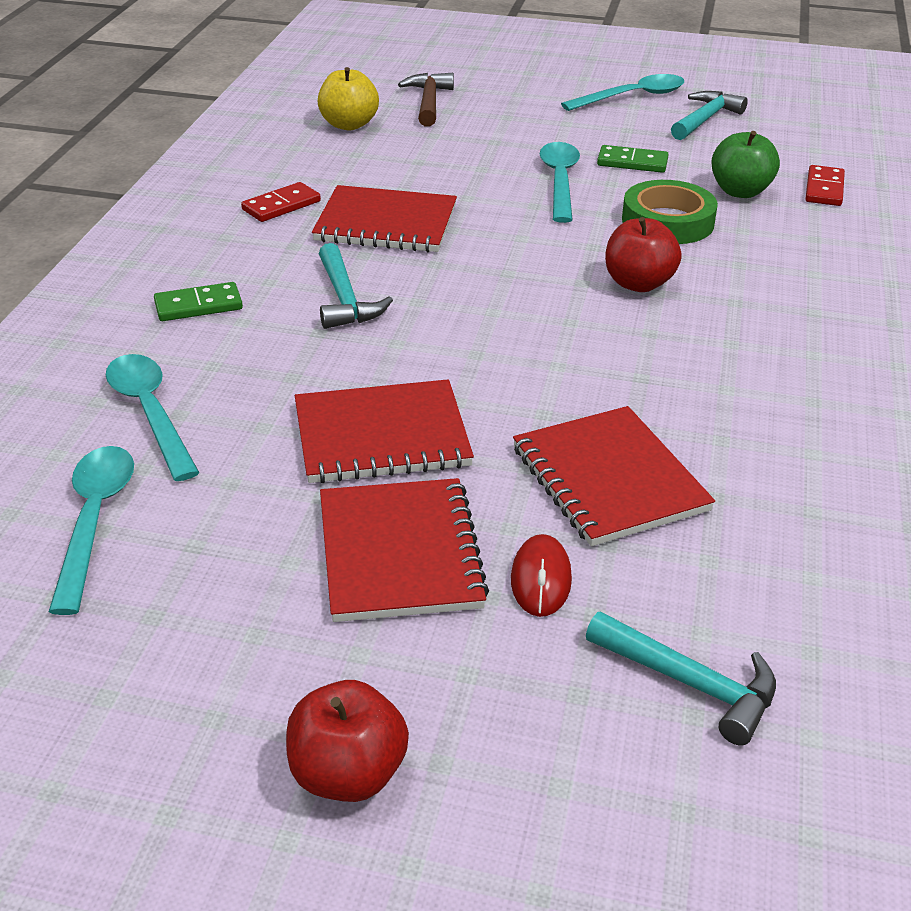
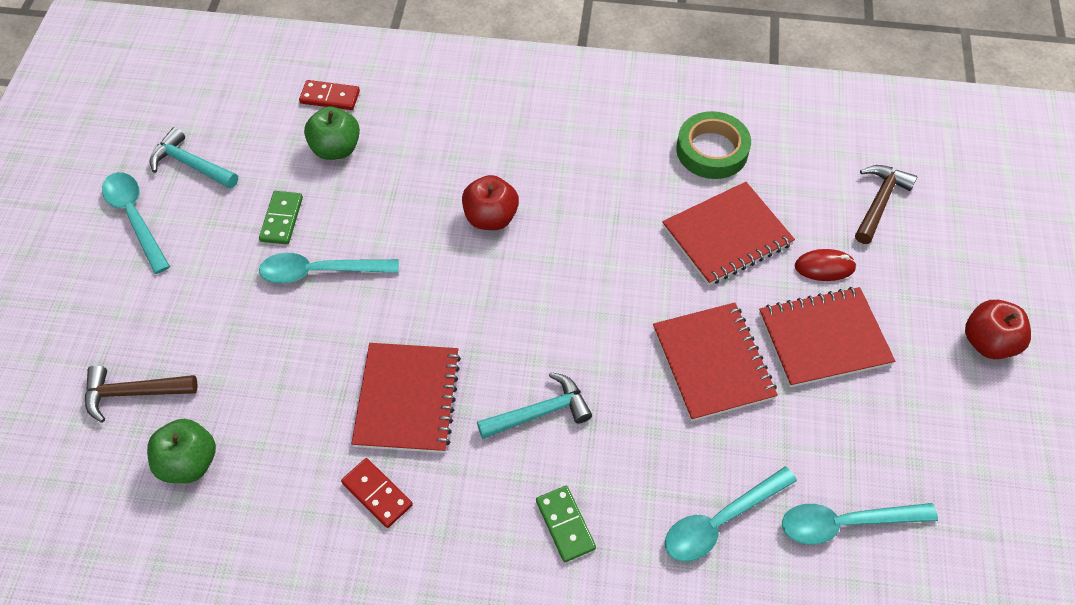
camera: 95 degrees left, 20 degrees up
(349, 125) = (189, 463): yellow apple -> green apple
(667, 221) = (390, 197): green tape -> green tape (712, 150)
(691, 684) = (879, 202): turquoise hammer -> brown hammer

